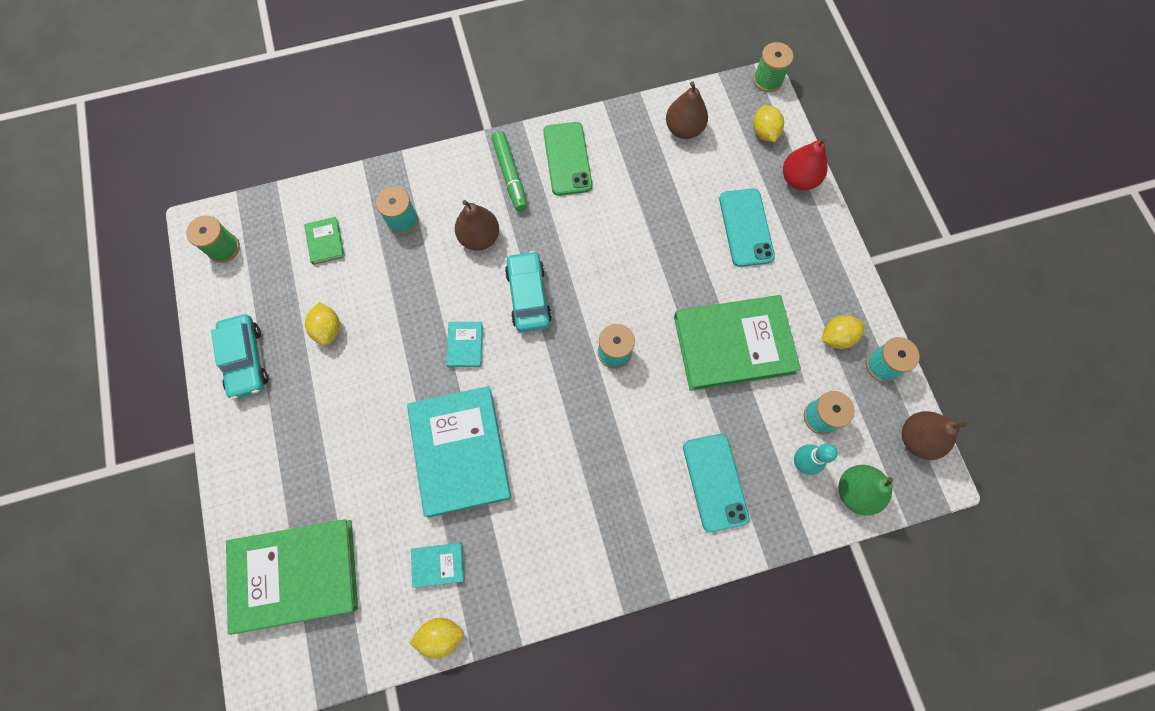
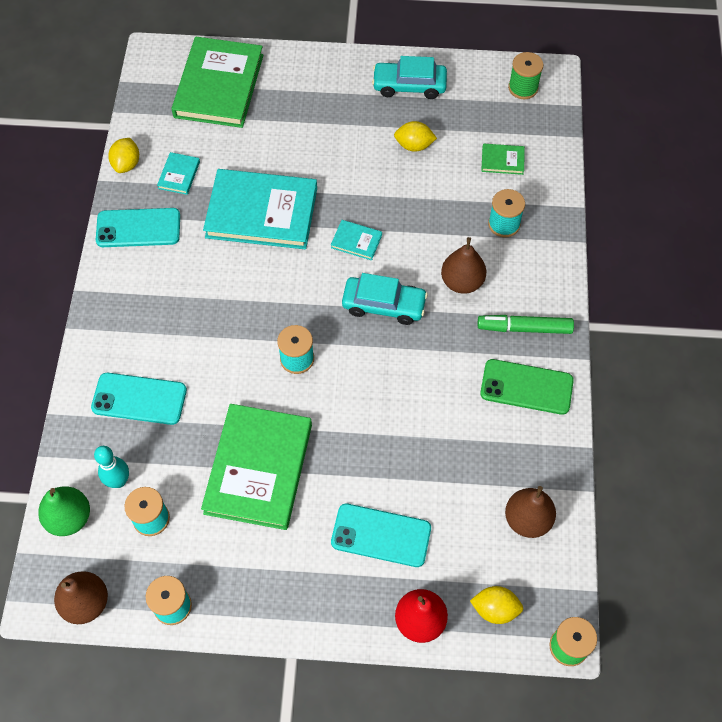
camera: 110 degrees right, 10 degrees down
(523, 578) = (138, 228): none -> turquoise phone
(836, 337) = (222, 573): yellow lemon -> none

